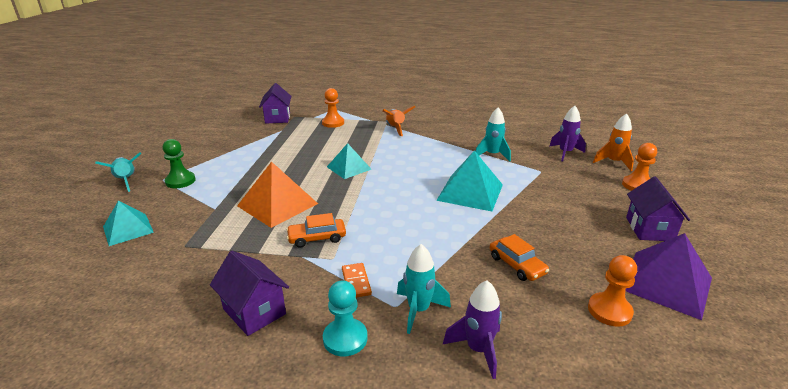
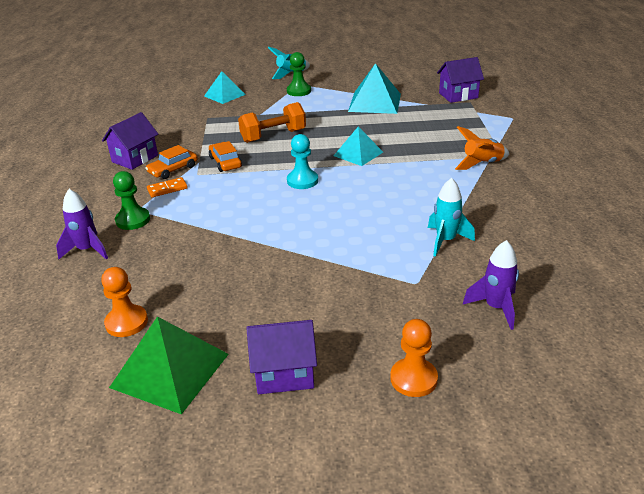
camera: 80 degrees right, 5 degrees up
(277, 205) = (273, 136): orange pyramid -> orange dumbbell
(333, 123) = (469, 125): orange pawn -> none
(345, 338) = (105, 195): turquoise pawn -> turquoise pawn (302, 181)
(418, 310) = (133, 220): turquoise rocket -> green pawn
(470, 192) = (333, 230): turquoise pyramid -> turquoise pyramid (374, 102)
(517, 265) = (195, 266): orange car -> orange car (173, 169)
(613, 162) = (489, 360): orange rocket -> none
(666, 283) = (170, 370): purple pyramid -> green pyramid

